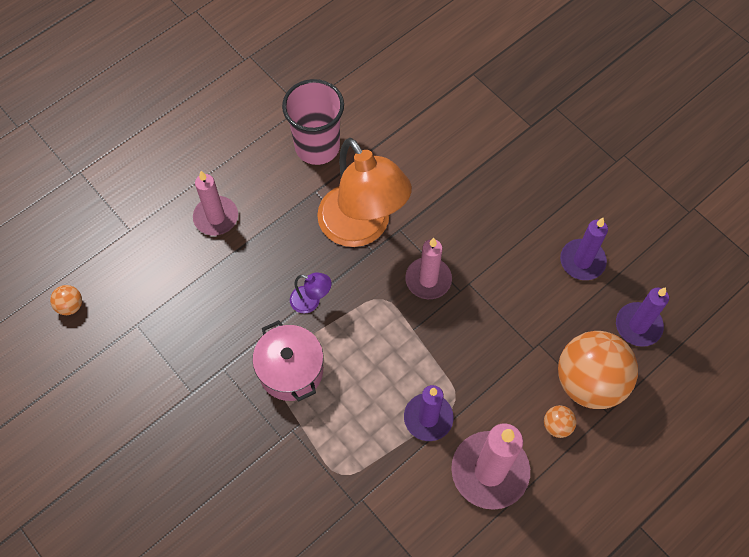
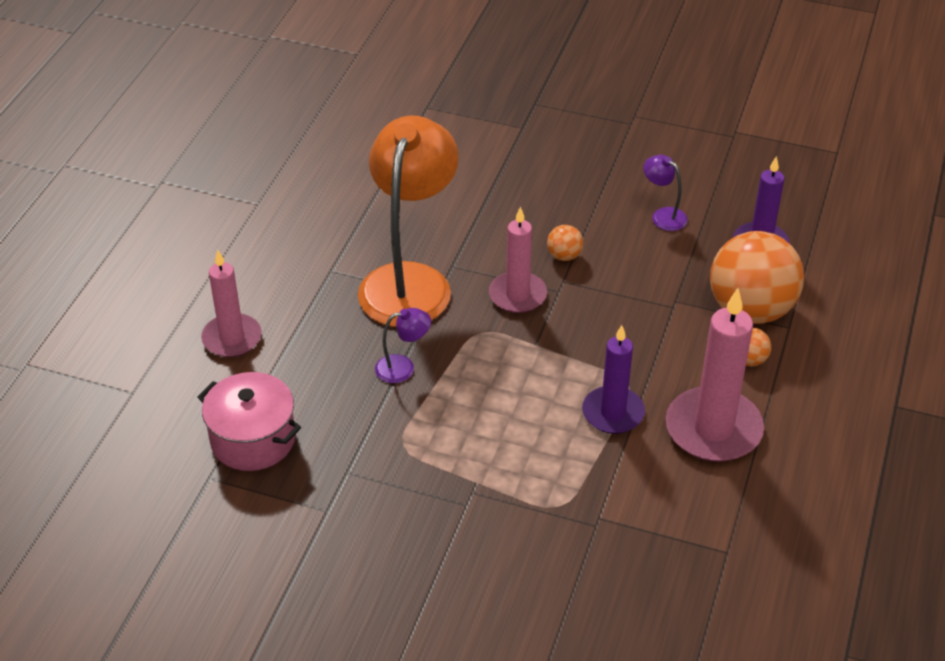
camera: 30 degrees left, 20 degrees down
(70, 306) = (110, 495): orange ball -> orange ball (564, 256)
(291, 370) = (428, 438): pink pot -> pink pot (253, 439)
(317, 146) = (303, 230): pink cup -> none
(362, 228) = (410, 281): orange lamp -> orange lamp turned 105 degrees counterclockwise
(582, 261) = (663, 215): purple candle -> purple lamp

